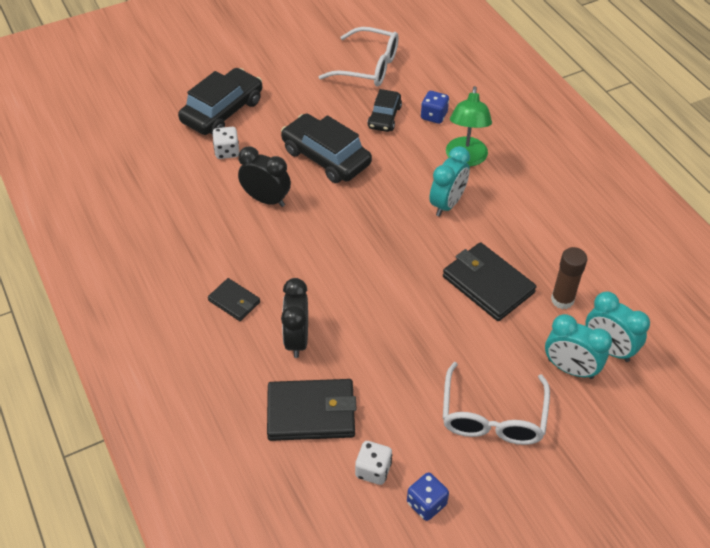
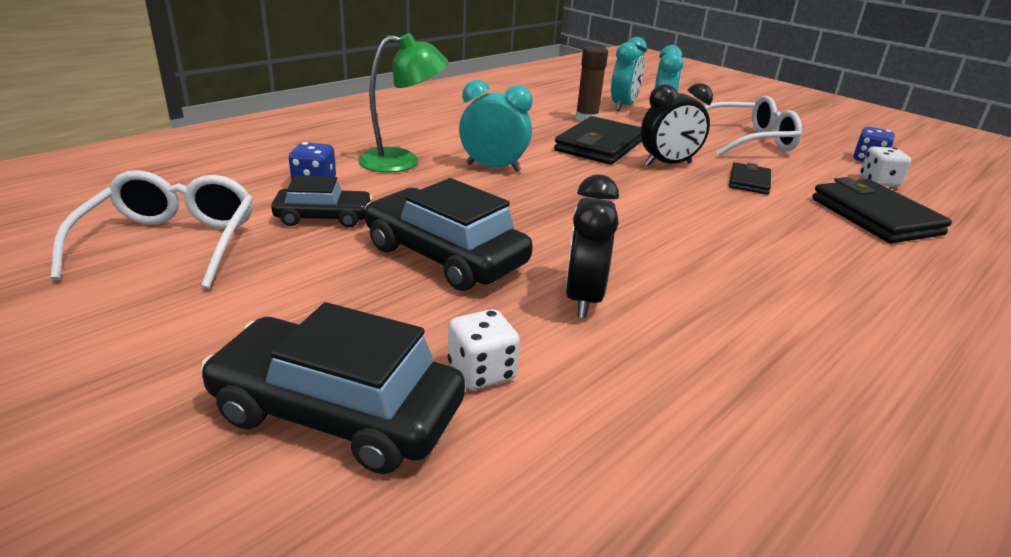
camera: 110 degrees left, 20 degrees down
(234, 301) = (810, 292): black wallet -> black wallet (749, 181)
(297, 339) = (801, 236): black clock -> black clock (668, 164)
(326, 157) = (445, 256): black car -> black car turned 105 degrees clockwise

